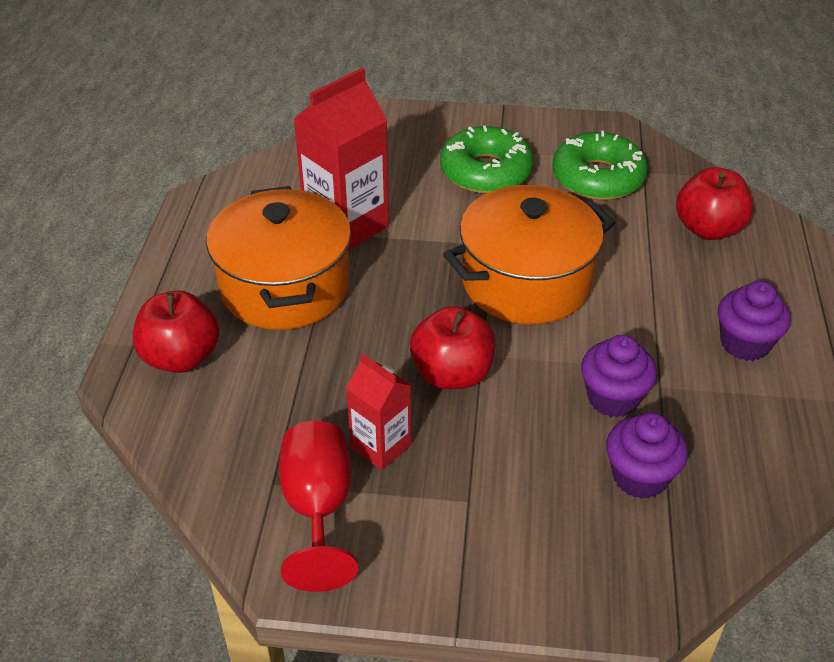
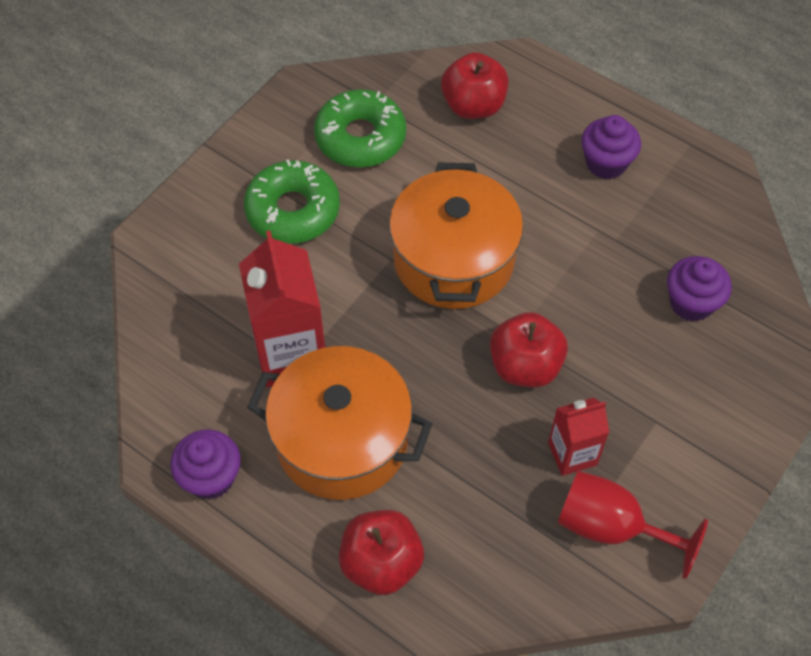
camera: 60 degrees left, 15 degrees up
(613, 398) = (611, 275): purple cupcake -> purple cupcake (211, 477)

